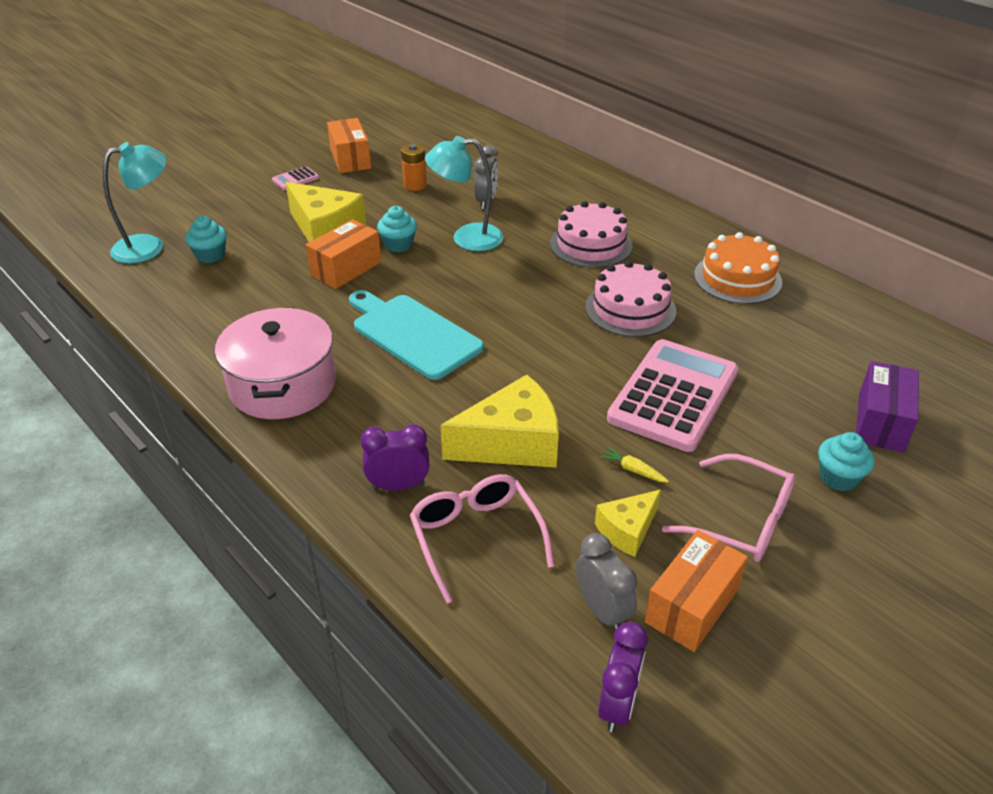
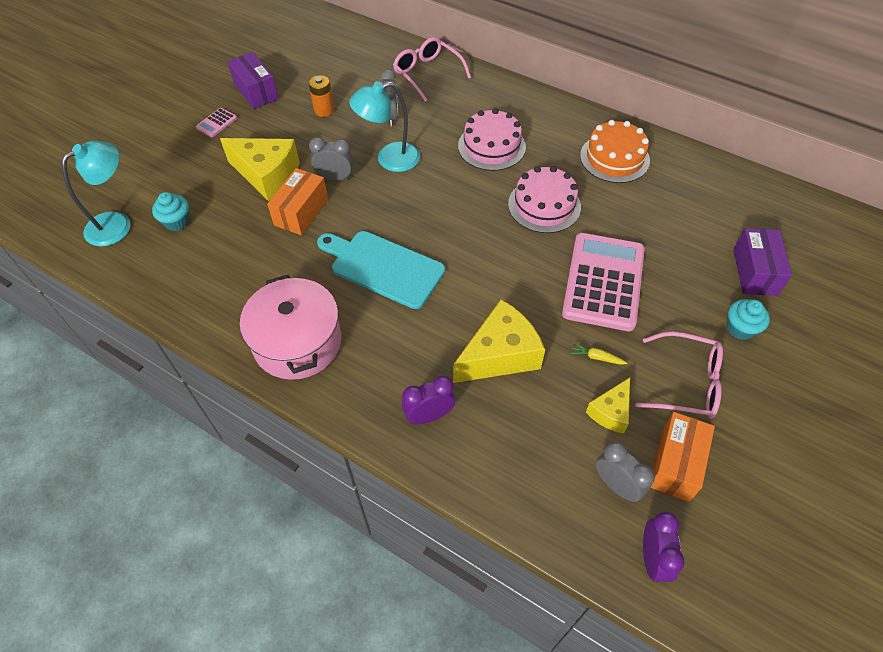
camera: 15 degrees left, 15 degrees up
(350, 159) = (256, 91): orange box -> purple box
(398, 245) = (335, 178): turquoise cupcake -> grey clock
(476, 538) = (505, 447): pink glasses -> pink glasses (428, 74)

